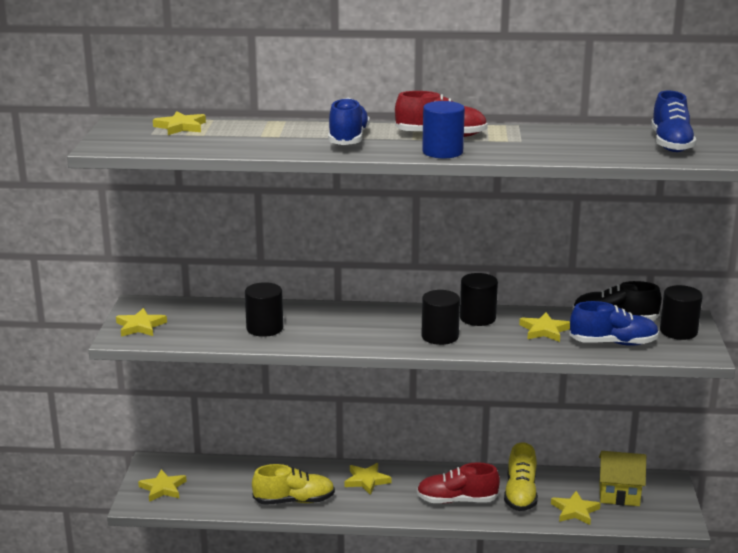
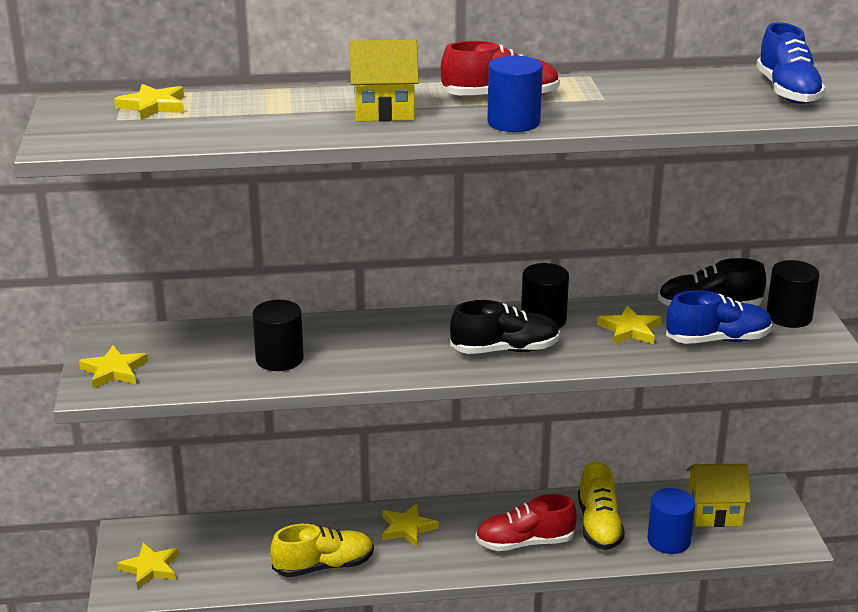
camera: 10 degrees left, 5 degrees up
(348, 139) = (384, 111): blue shoe -> yellow house
(440, 336) = (505, 350): black cylinder -> black shoe
(575, 511) = (669, 540): yellow star -> blue cylinder

